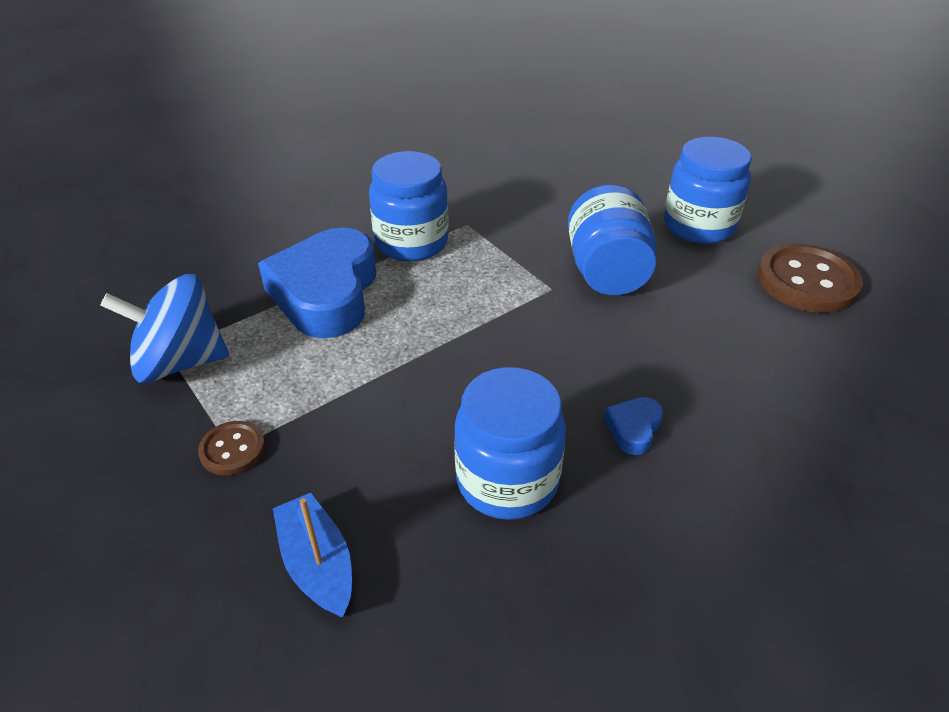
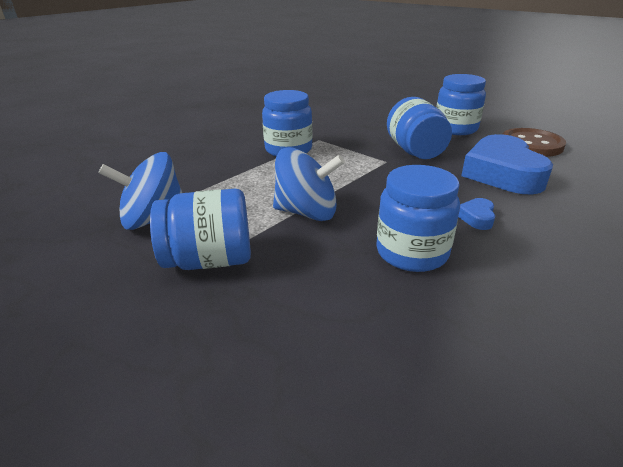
camera: 10 degrees left, 10 degrees down
(232, 449) = (210, 260): brown button -> blue jar
(317, 564) = (301, 316): blue boat -> none
(326, 293) = (243, 176): blue heart -> blue heart (502, 173)
(391, 380) = (307, 212): none -> blue spinning top

